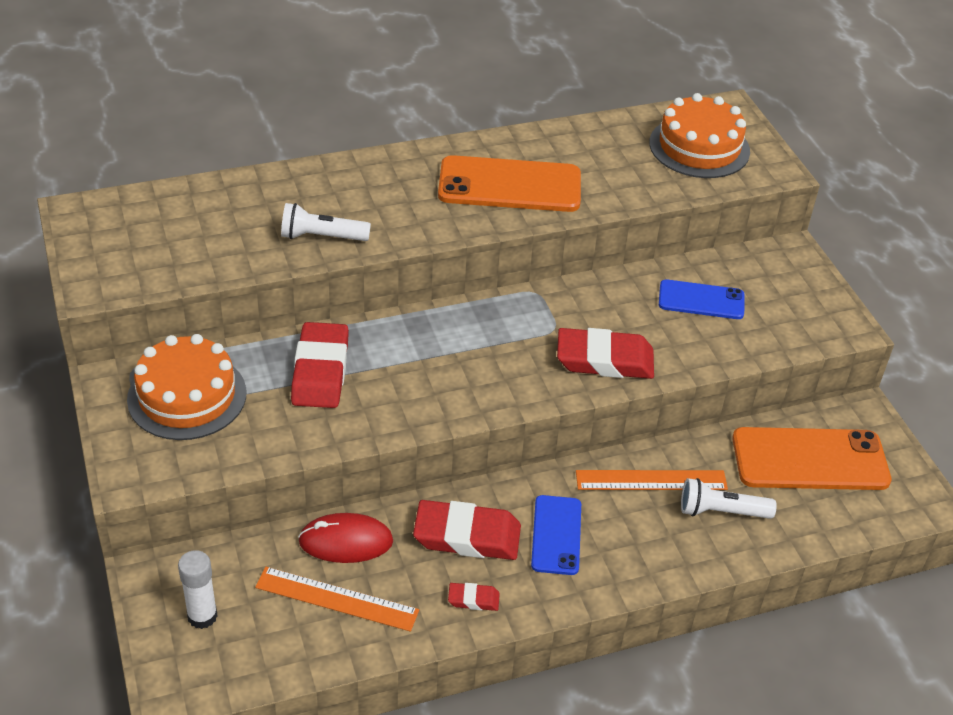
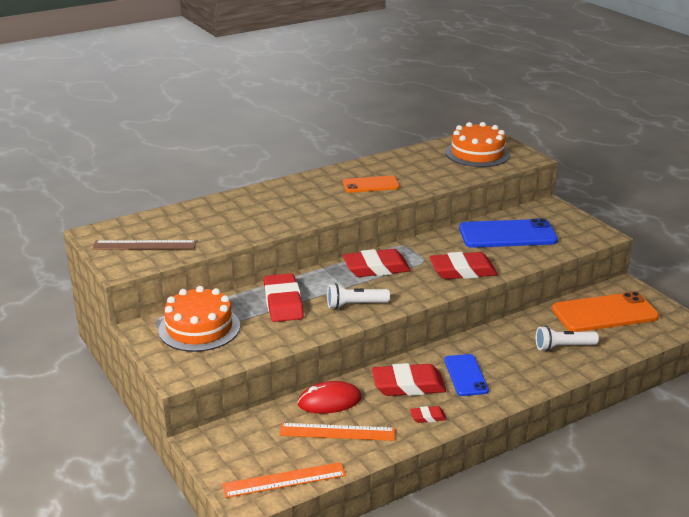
camera: 10 degrees left, 15 degrees down
(139, 248) = (144, 245): none -> brown ruler
(202, 616) = (249, 457): white glue stick -> none
(322, 237) = (263, 224): white flashlight -> white flashlight (355, 305)
(479, 330) = (376, 268): none -> red eraser
(509, 185) = (370, 185): orange phone -> orange phone, size x0.59
(651, 480) = (512, 338): orange ruler -> orange ruler (284, 480)
(701, 300) = (507, 234): blue phone -> blue phone, size x1.69

